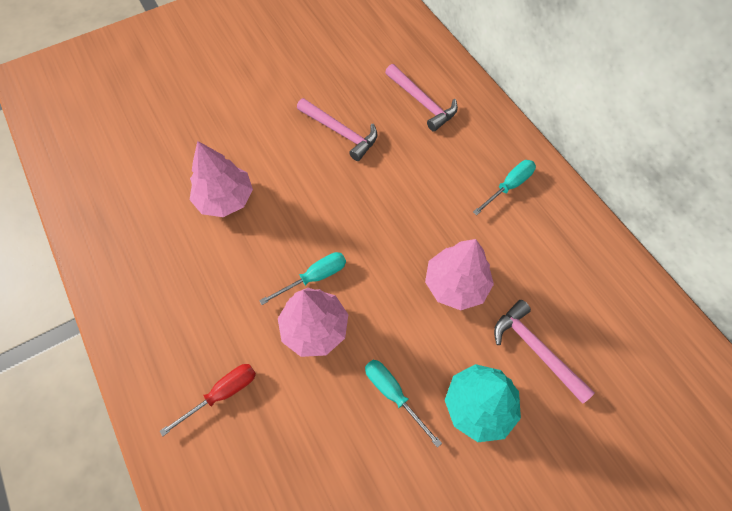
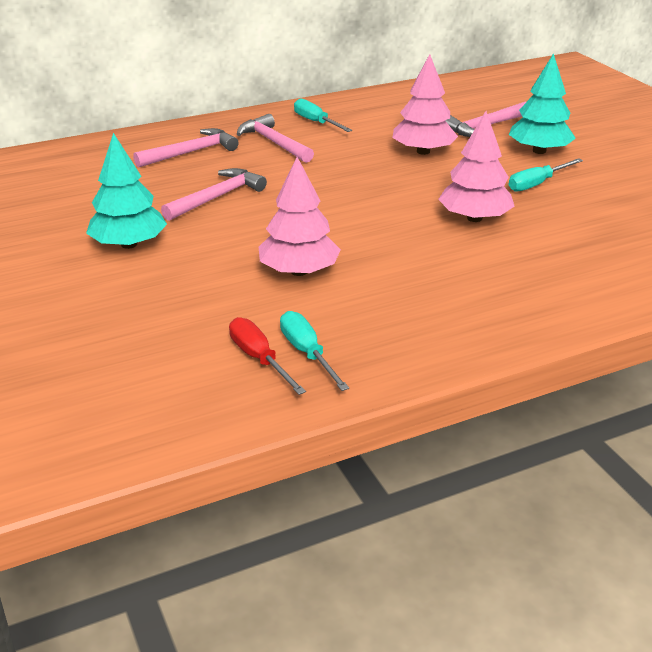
camera: 85 degrees left, 30 degrees down
(222, 393) = (556, 269): red screwdriver -> red screwdriver (259, 359)
(265, 94) = (129, 244): none -> turquoise tree
(314, 277) = (414, 217): turquoise screwdriver -> turquoise screwdriver (307, 353)
(453, 158) = (274, 142): none -> pink hammer

